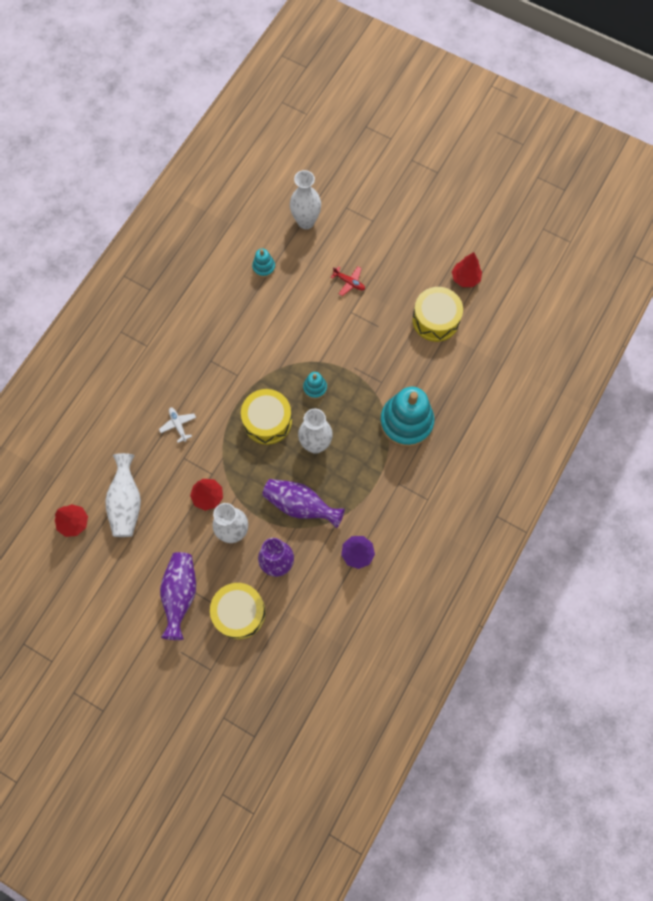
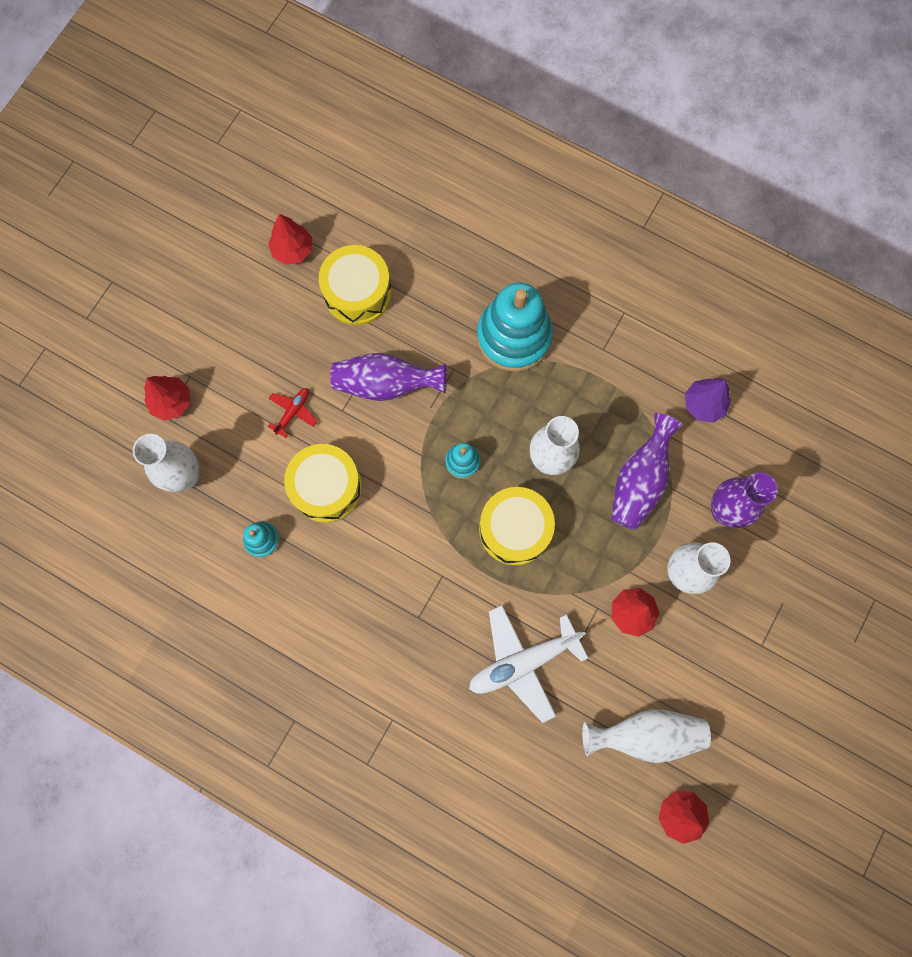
camera: 90 degrees left, 5 degrees up
(178, 425) = (523, 662): white plane -> white plane, size x2.08
(180, 594) = (776, 646): purple vase -> purple vase (386, 384)
(239, 612) = (795, 562): yellow drum -> yellow drum (326, 487)
(355, 211) = (172, 402): none -> red tree

